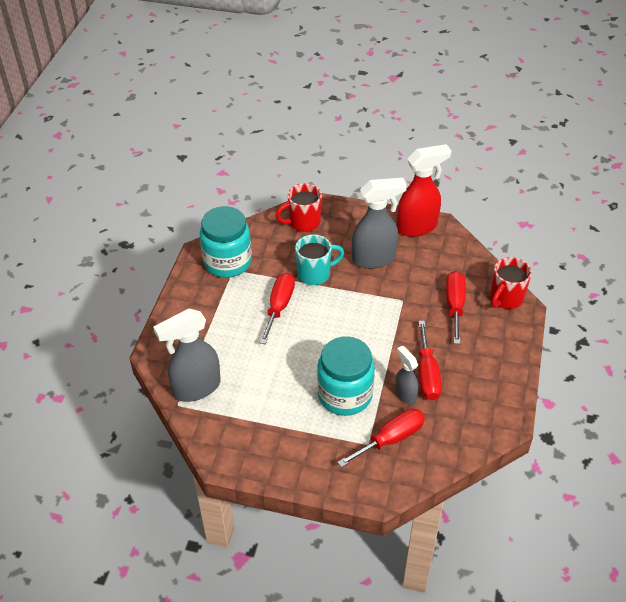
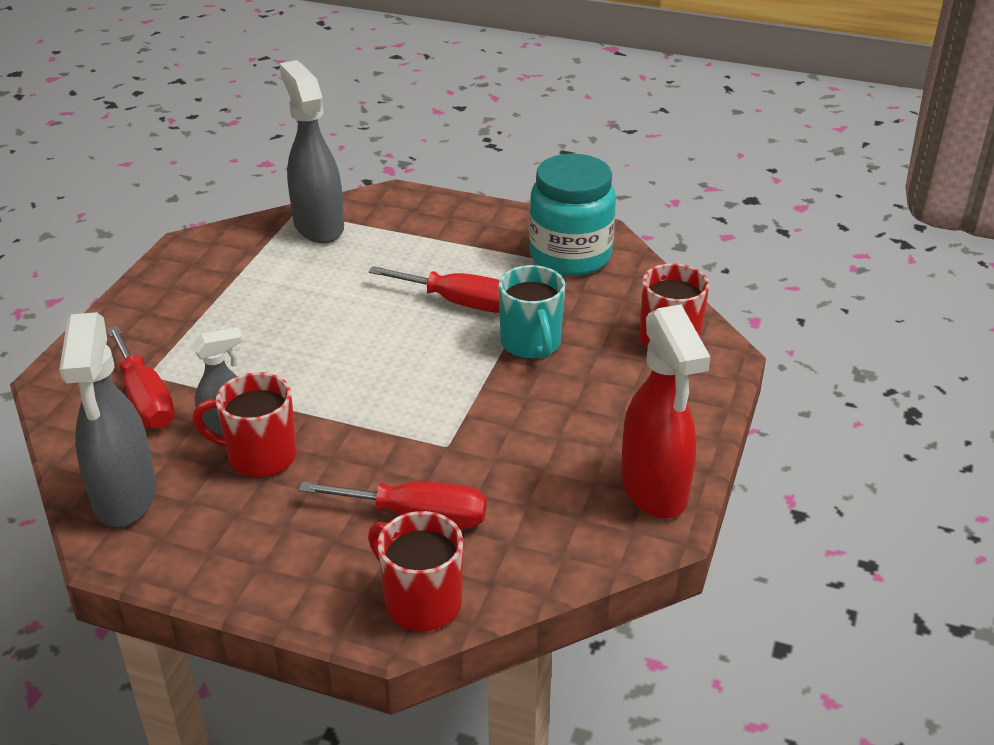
camera: 95 degrees right, 10 degrees down
(345, 395) = (252, 358): turquoise jar -> none
(374, 259) = (562, 419): grey spray bottle -> grey spray bottle (125, 498)
(427, 374) = (259, 456): red screwdriver -> red mug

